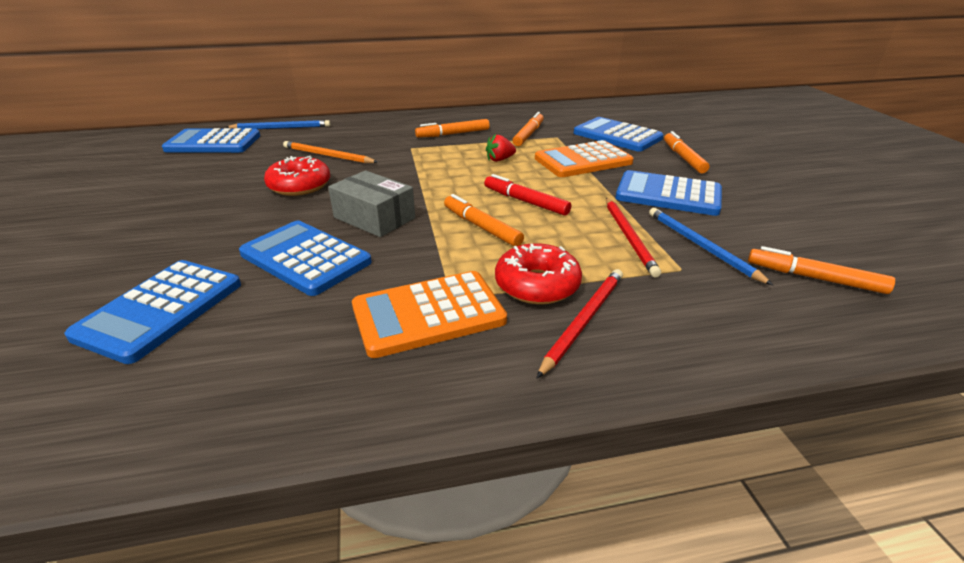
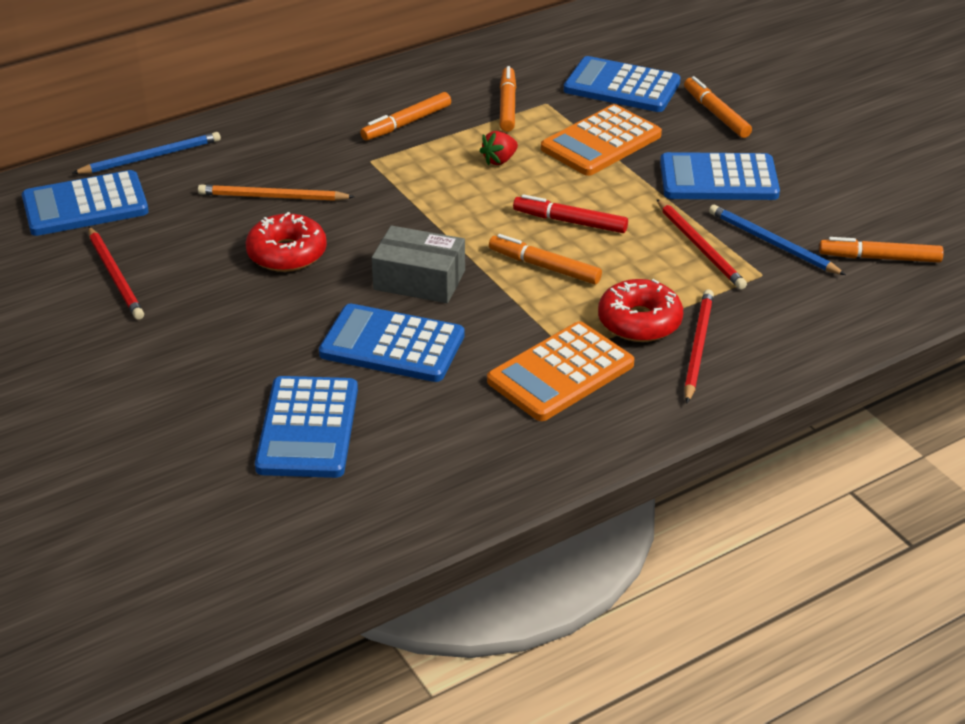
camera: 20 degrees left, 5 degrees up
(177, 179) = (115, 276): none -> red pencil

